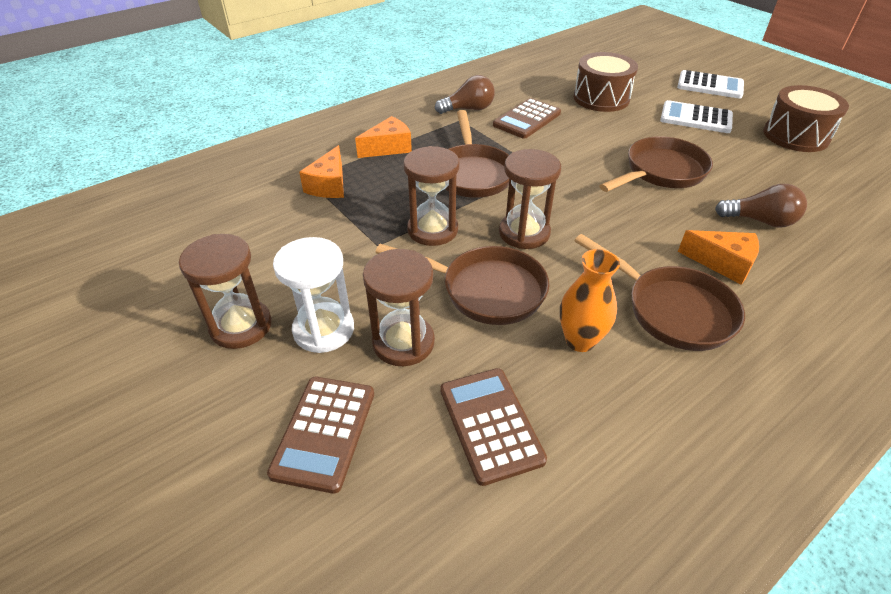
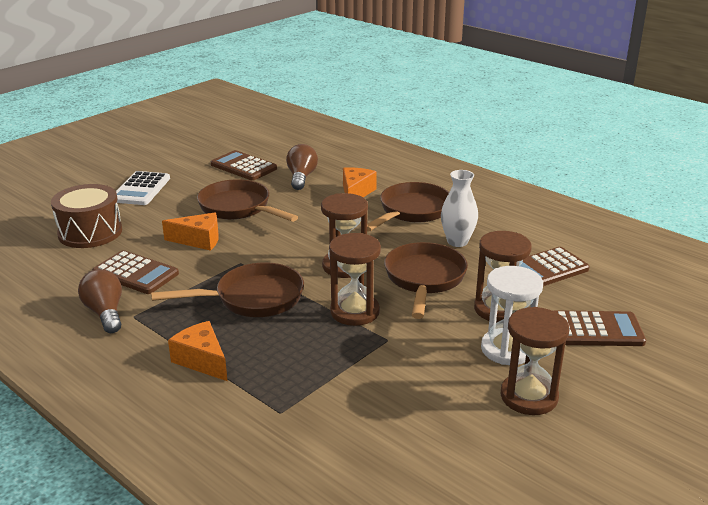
camera: 100 degrees left, 15 degrees down
(329, 185) = (291, 391): orange cheese -> orange cheese (199, 240)
(580, 340) = (457, 241): orange vase -> white vase
(710, 85) = (72, 179): white calculator -> none
(778, 179) = (243, 167): none -> brown calculator
(795, 136) = (175, 154): brown drum -> none

